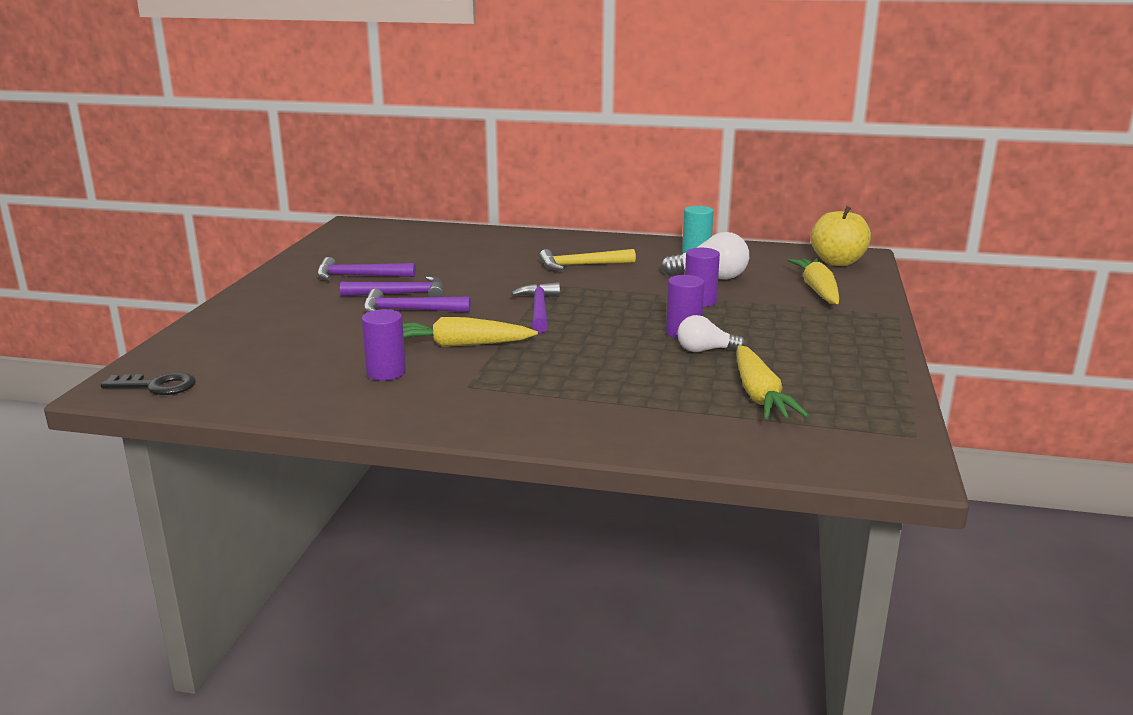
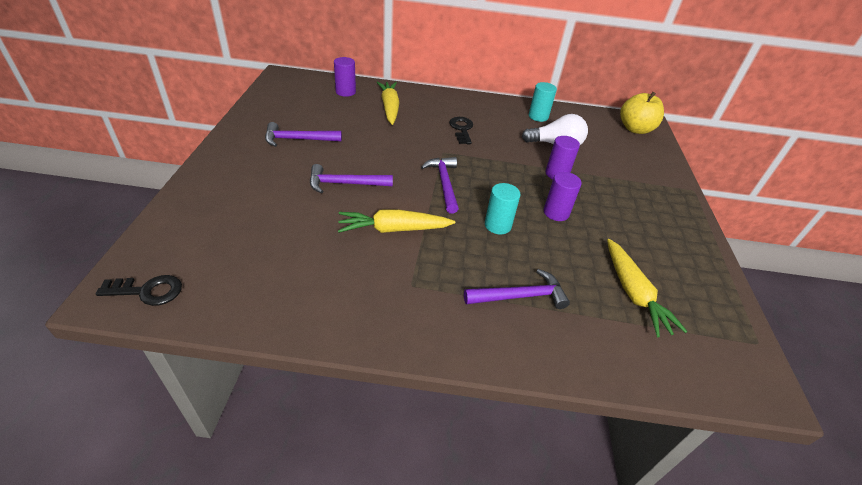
camera: 10 degrees left, 20 degrees up
(386, 373) = (342, 268): purple cylinder -> purple cylinder (345, 92)
(401, 294) = (335, 163): purple hammer -> purple hammer (520, 296)
(581, 265) = (461, 129): yellow hammer -> black key
(598, 342) = (497, 225): none -> turquoise cylinder
(705, 350) = (577, 235): white light bulb -> none
(817, 290) = (632, 161): yellow carrot -> yellow carrot (389, 108)

